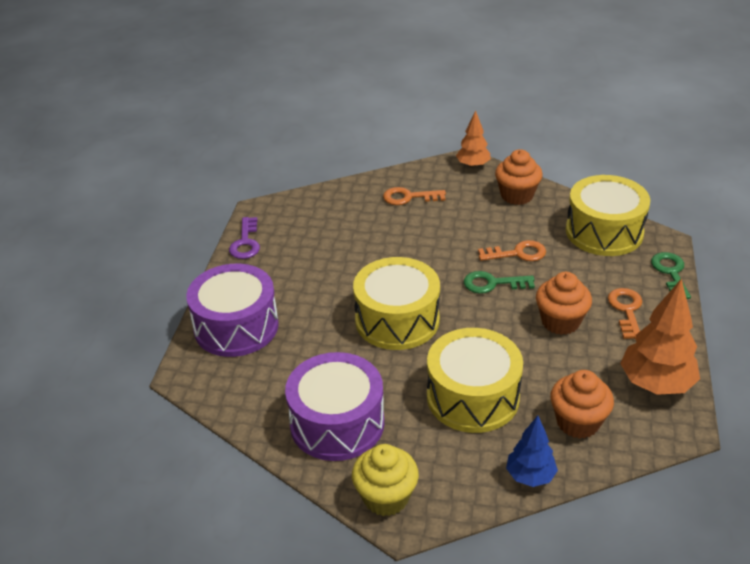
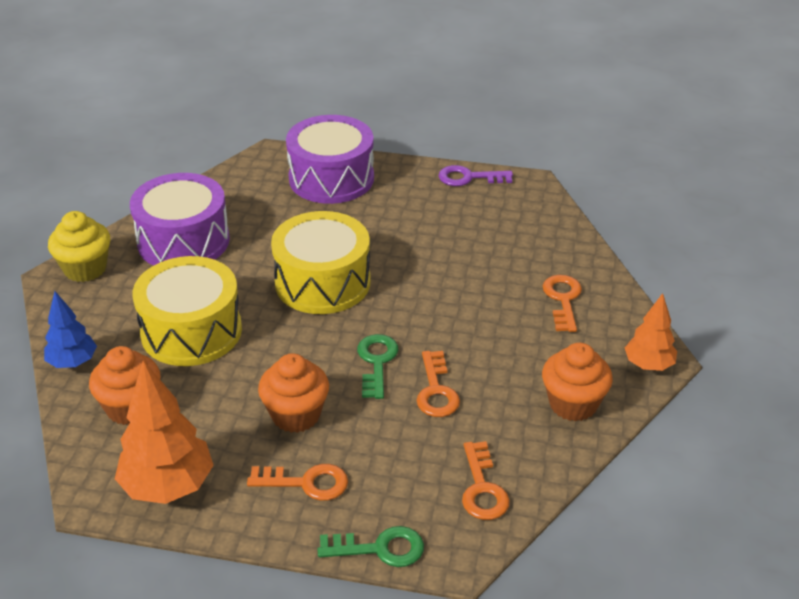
camera: 90 degrees right, 0 degrees up
(604, 232) = (482, 488): yellow drum -> orange key

